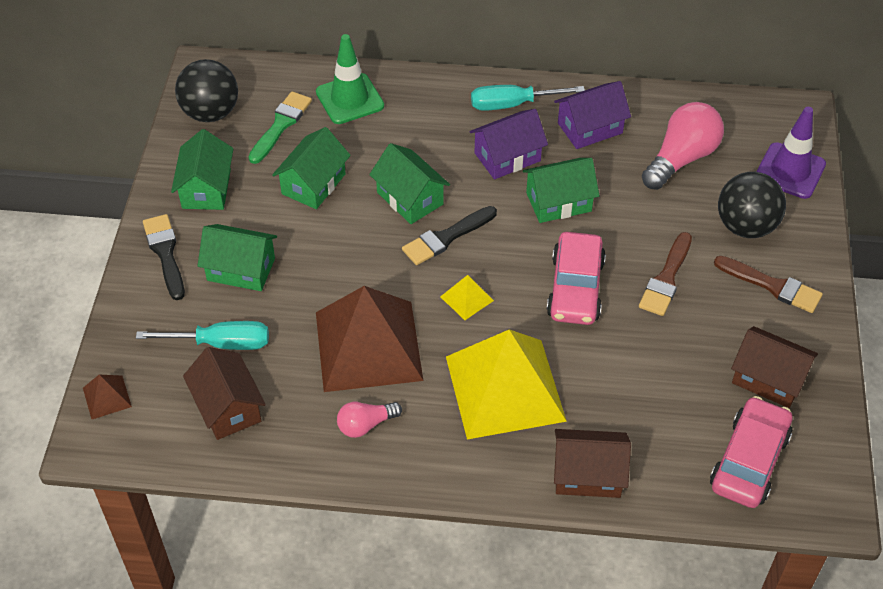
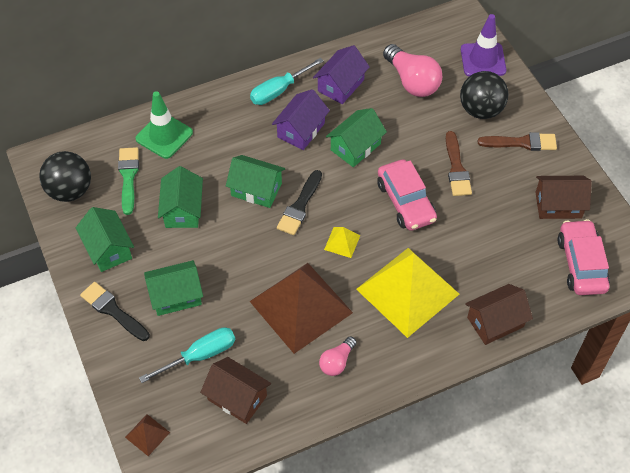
camera: 30 degrees left, 5 degrees up
(681, 158) = (412, 81): pink light bulb -> pink light bulb turned 135 degrees clockwise

